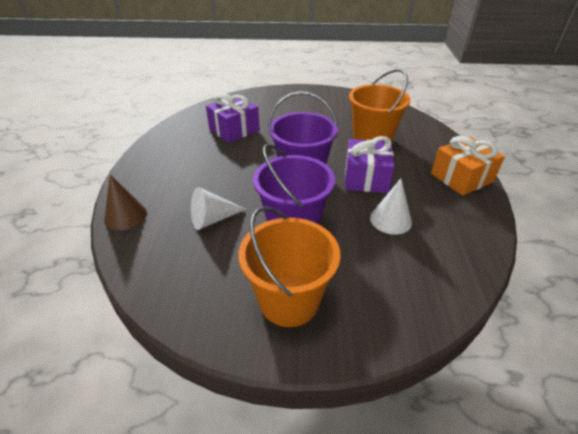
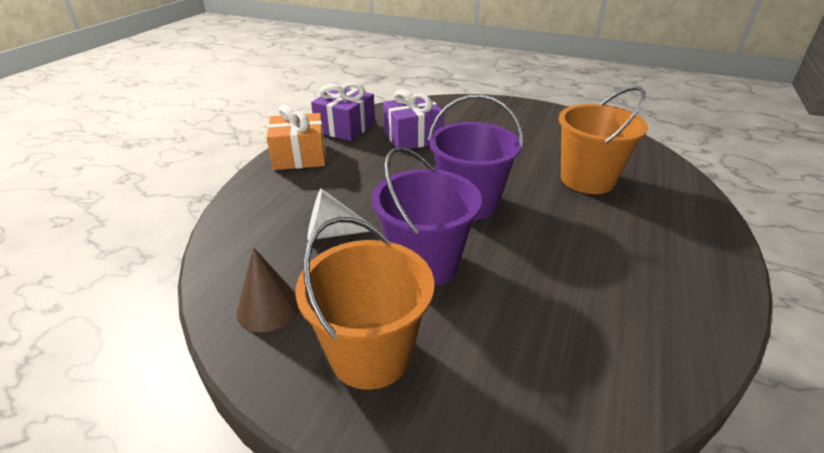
camera: 20 degrees right, 5 degrees down
(125, 216) = (242, 207): brown cone -> brown cone (269, 308)
(366, 178) = (554, 226): purple gift -> purple gift (345, 127)
(390, 220) = (563, 287): white cone -> none
(461, 178) = (702, 255): orange gift -> orange gift (299, 156)

